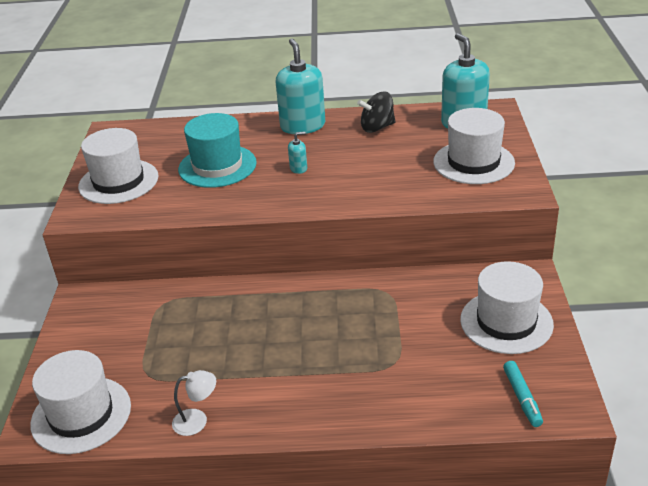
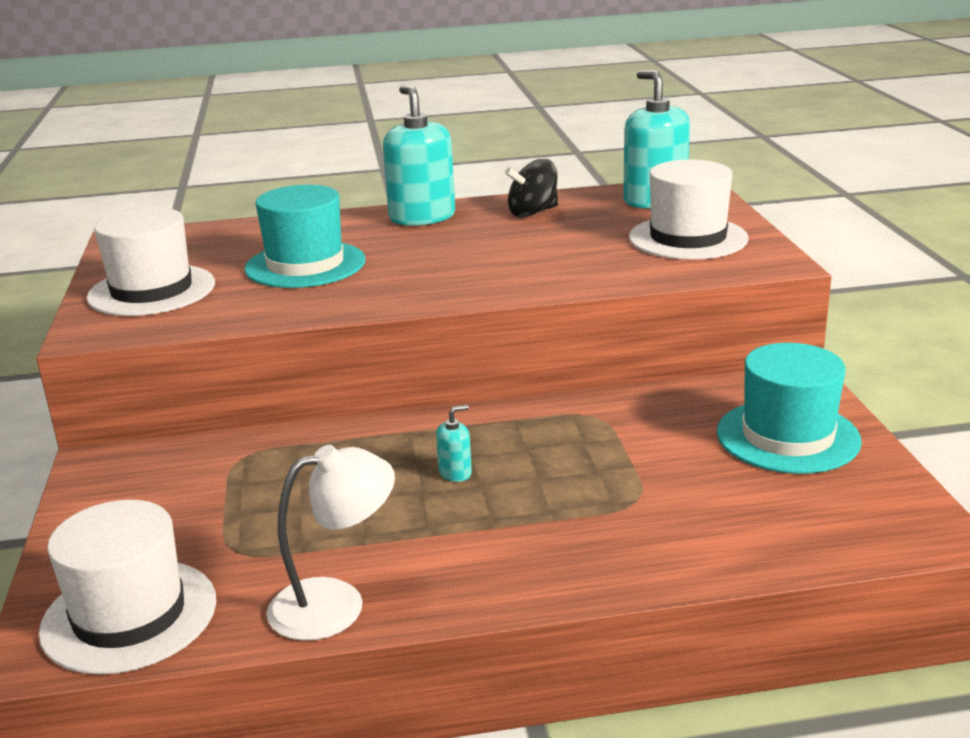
camera: 10 degrees left, 10 degrees down
(197, 420) = (336, 603): white lamp -> white lamp, size x1.60
(298, 168) = (431, 259): turquoise soap dispenser -> turquoise soap dispenser (455, 473)
(506, 322) = (787, 436): white hat -> turquoise hat
(522, 398) = (851, 525): turquoise marker -> none

